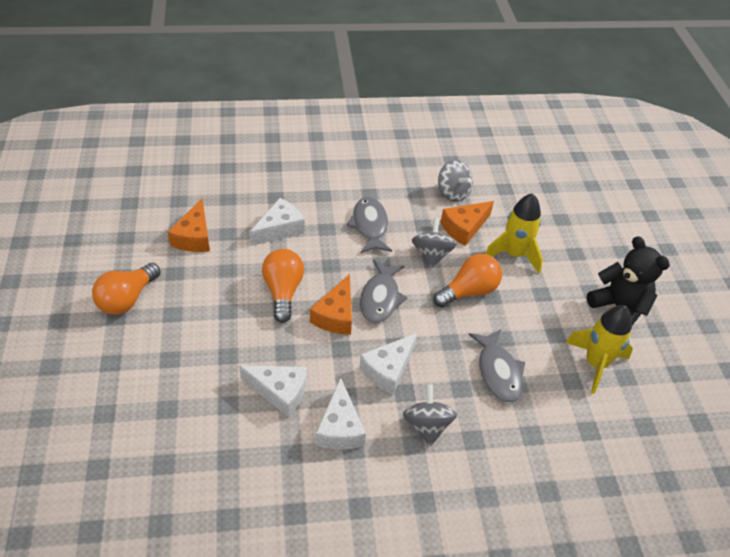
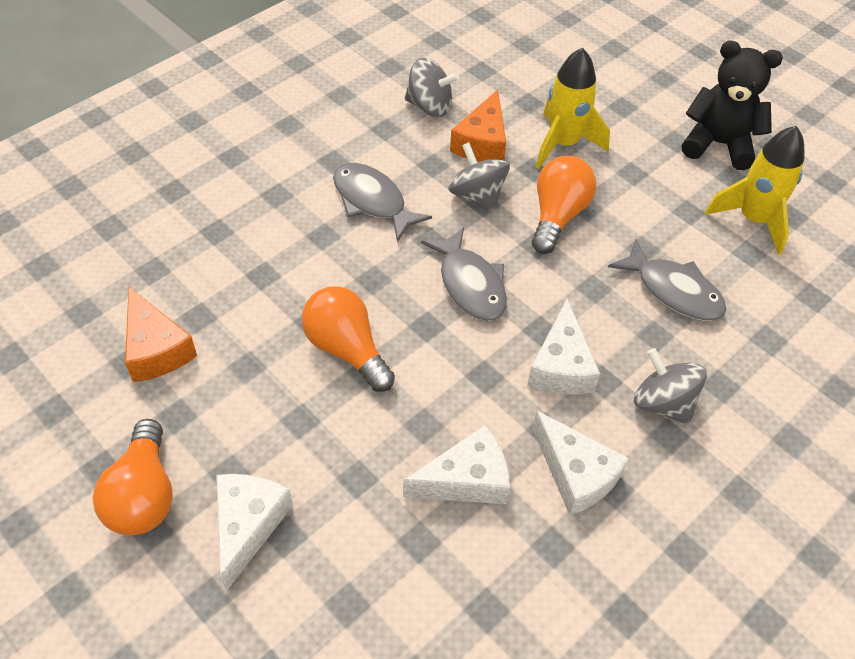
camera: 35 degrees left, 5 degrees up
(279, 229) = (263, 271): white cheese -> white cheese (248, 526)
(336, 315) = (439, 338): orange cheese -> none

